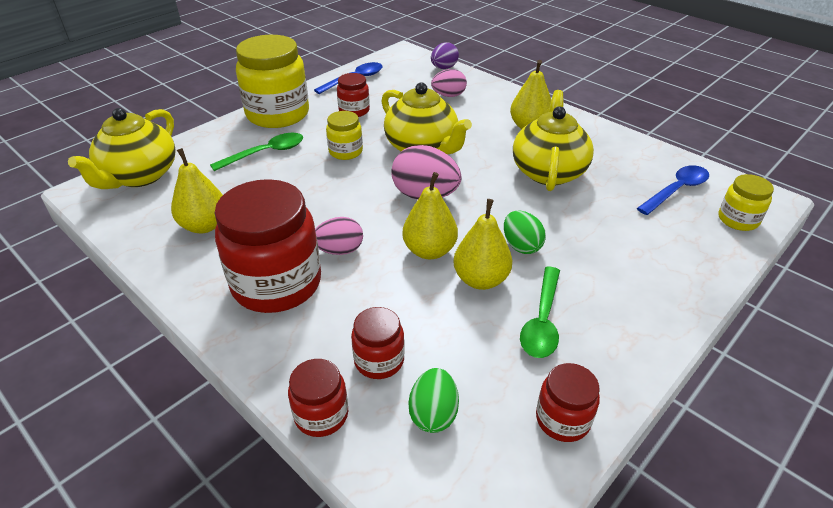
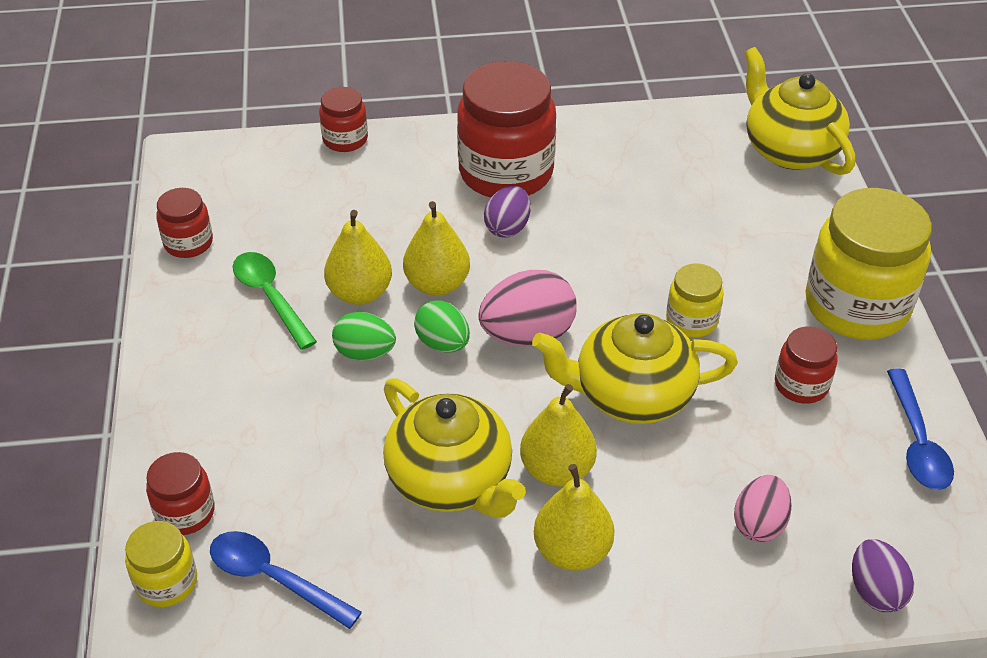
camera: 130 degrees right, 5 degrees up
(204, 225) = (644, 162): yellow pear -> yellow pear (557, 470)
(265, 153) = (753, 254): green spoon -> none
(340, 250) = (507, 227): pink egg -> purple egg
(379, 360) = (354, 186): red jar -> red jar (185, 513)
(433, 414) = (277, 187): green egg -> green egg (443, 343)
(676, 190) = (274, 578): blue spoon -> blue spoon turned 120 degrees clockwise

